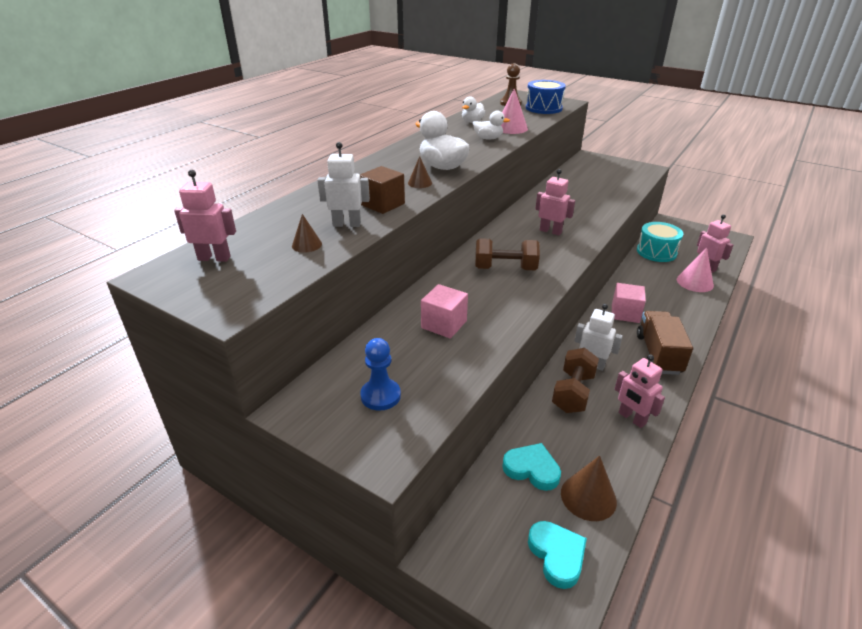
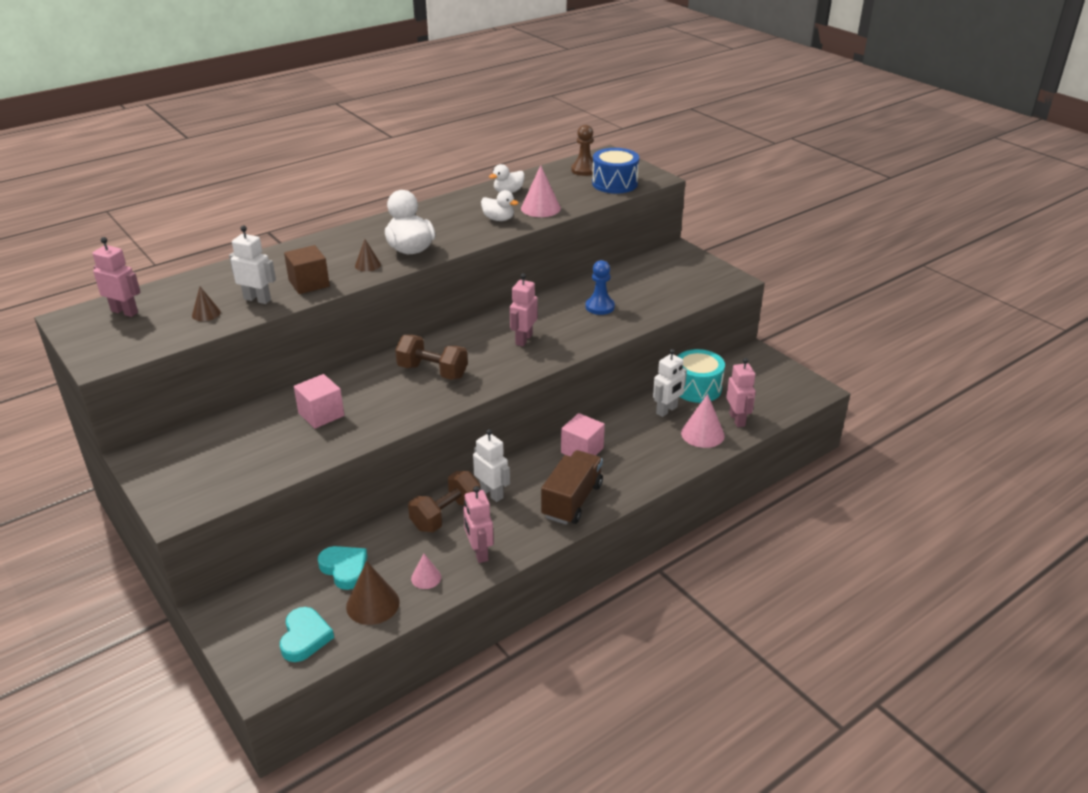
camera: 20 degrees right, 0 degrees up
(380, 396) = (214, 463): blue pawn -> blue pawn (600, 307)
(550, 231) = (523, 339): pink robot -> pink robot turned 120 degrees counterclockwise
(610, 455) = (426, 577): none -> pink cone
(653, 271) = (667, 410): none -> white robot

